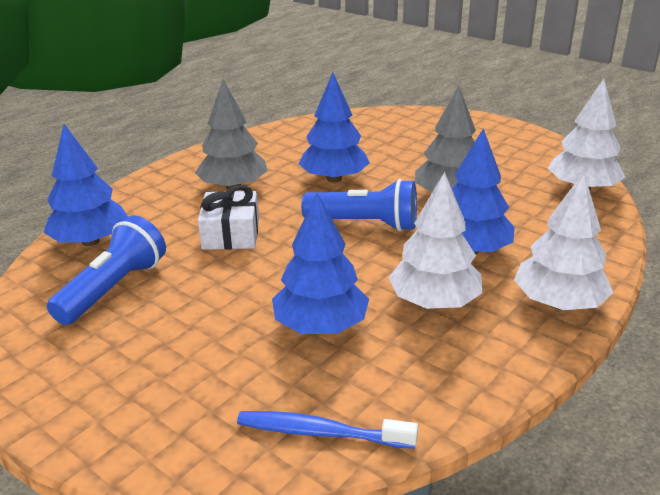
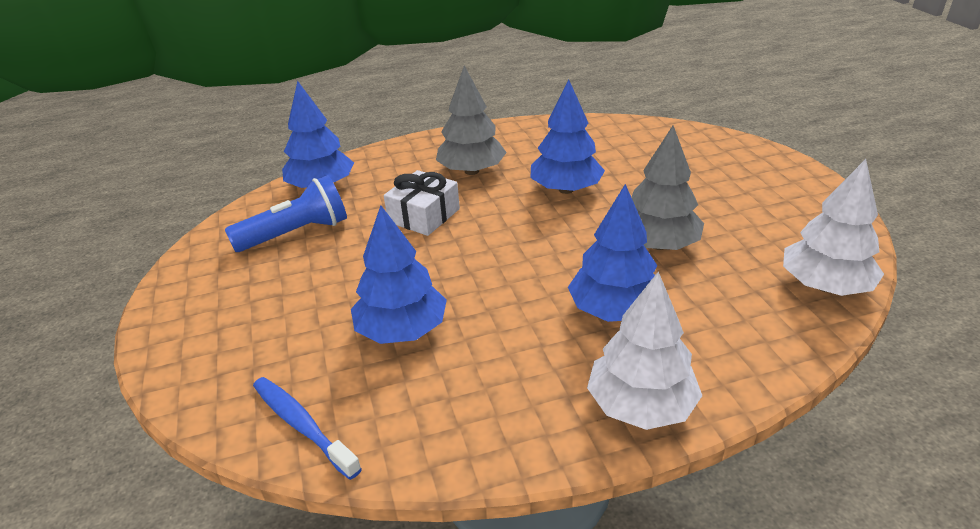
camera: 35 degrees right, 5 degrees up
(365, 224) = (543, 246): blue flashlight -> none
(434, 302) = (520, 350): white tree -> none

